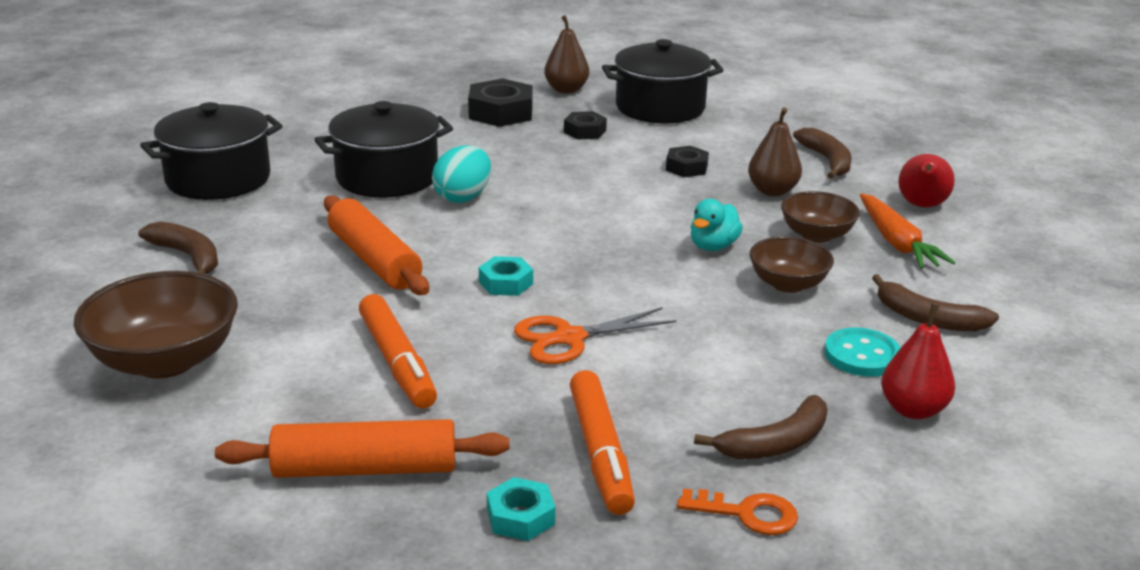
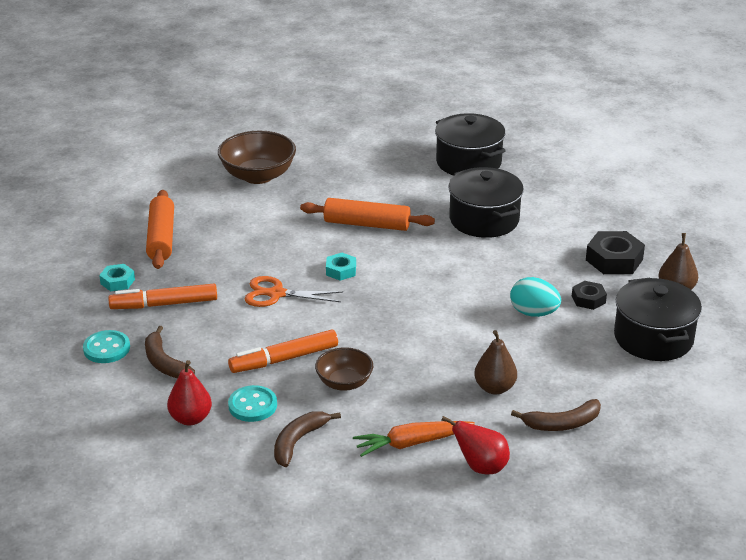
camera: 90 degrees right, 5 degrees up
(188, 257) = (366, 167): brown banana -> none
(374, 260) = (367, 224): orange rolling pin -> orange rolling pin turned 45 degrees clockwise
(397, 362) = (253, 240): orange marker -> orange marker (284, 359)
(463, 197) = (458, 250): turquoise egg -> turquoise egg (533, 313)
(569, 338) = (276, 294): orange scissors -> orange scissors turned 60 degrees counterclockwise
(686, 167) = (530, 347): black nut -> none
(713, 246) = (397, 353): turquoise duck -> none
(747, 514) = (106, 348): orange key -> turquoise button
(816, 235) = (420, 403): brown bowl -> none

